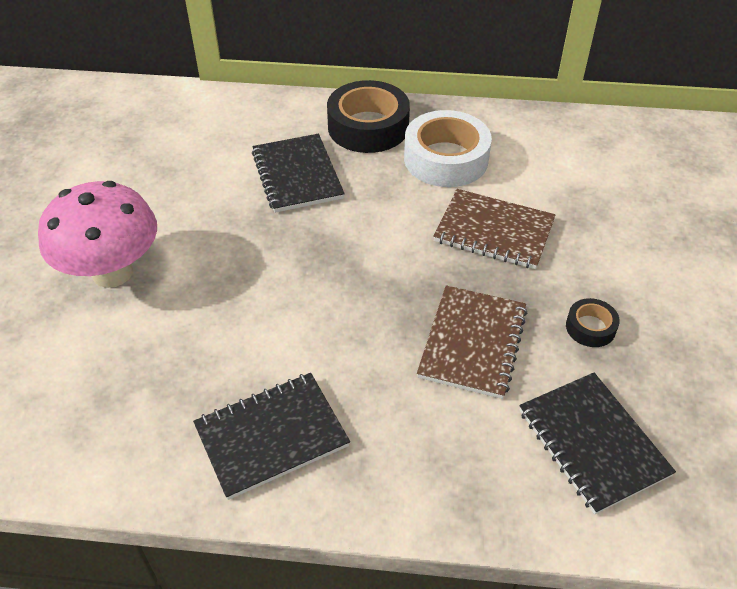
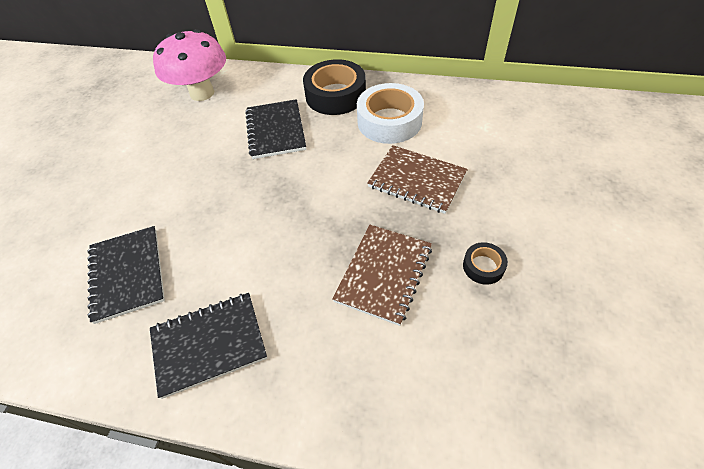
camera: 10 degrees right, 5 degrees up
(112, 272) = (125, 201): pink mushroom -> pink mushroom (202, 93)
(592, 443) = (470, 372): black notebook -> black notebook (127, 274)

